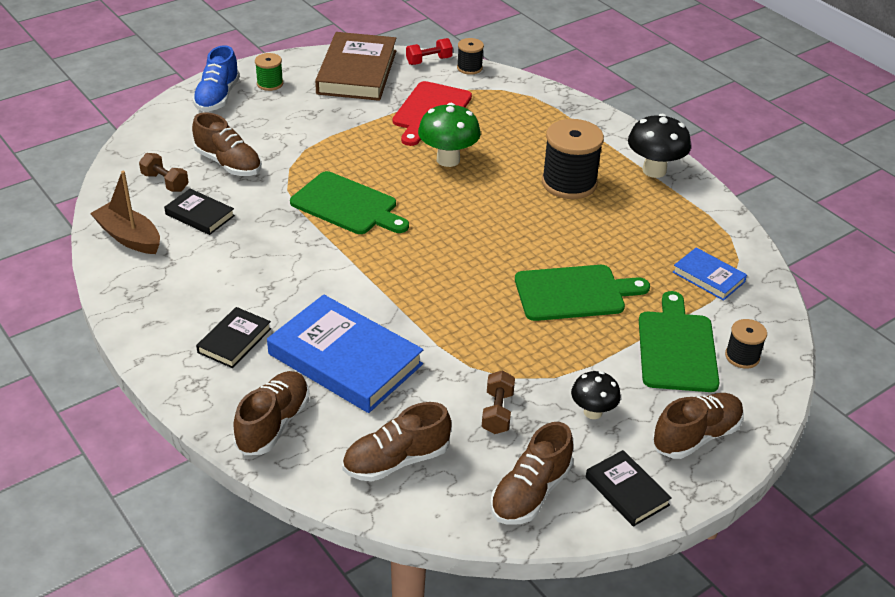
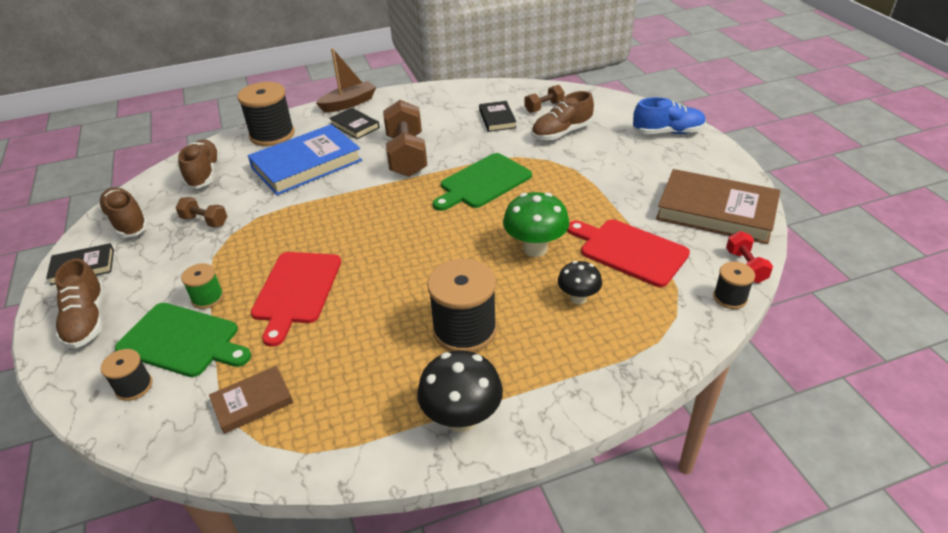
camera: 110 degrees right, 0 degrees up
(129, 237) = (482, 94): brown boat -> brown boat (349, 103)
(200, 215) = (497, 119): black book -> black book turned 60 degrees counterclockwise
(217, 97) = (667, 132): blue shoe -> blue shoe turned 150 degrees clockwise
(270, 84) = (691, 159): green spool -> green spool (207, 298)
(273, 424) = (272, 135): brown shoe -> black spool
(303, 273) = (406, 155): none -> brown dumbbell
(574, 293) = (296, 291): green cutting board -> red cutting board
(592, 412) = (163, 268): black mushroom -> black mushroom (578, 298)
(708, 277) = (252, 402): blue book -> brown book

